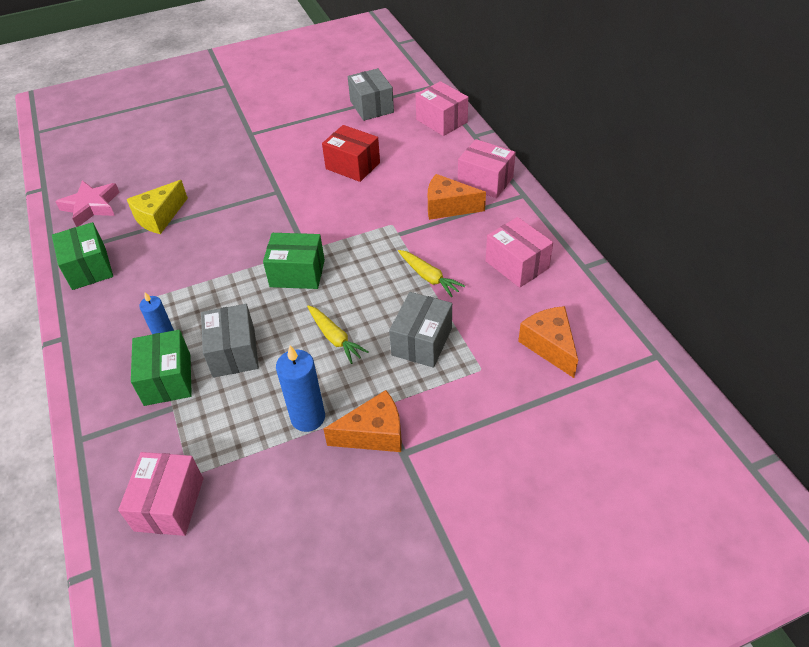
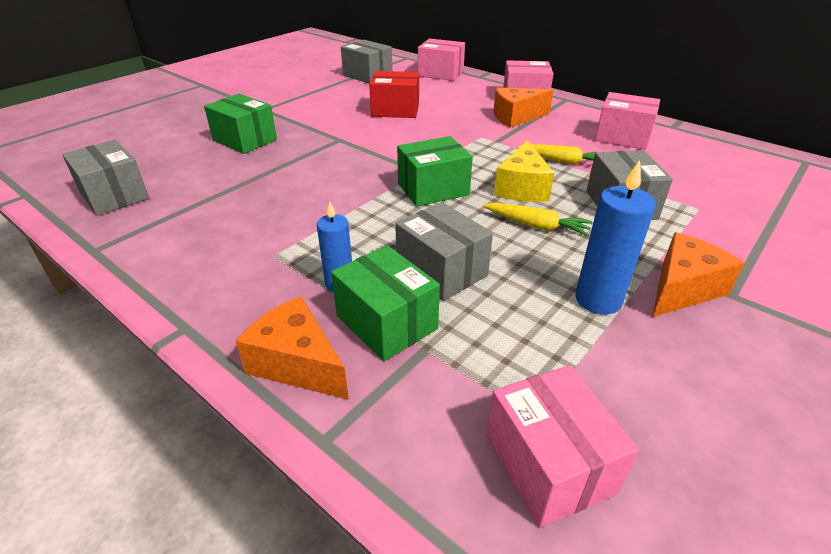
camera: 30 degrees left, 10 degrees down
(89, 268) = (161, 249): green box -> green box (245, 140)
(91, 206) = (114, 195): pink star -> grey box
(159, 217) = (219, 184): yellow cheese -> yellow cheese (522, 188)
(549, 346) = (725, 178): orange cheese -> orange cheese (297, 364)

